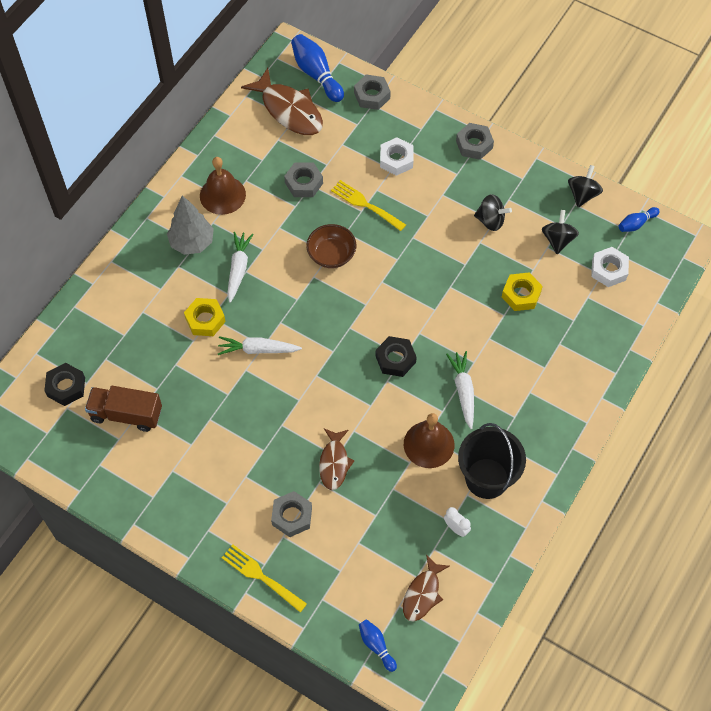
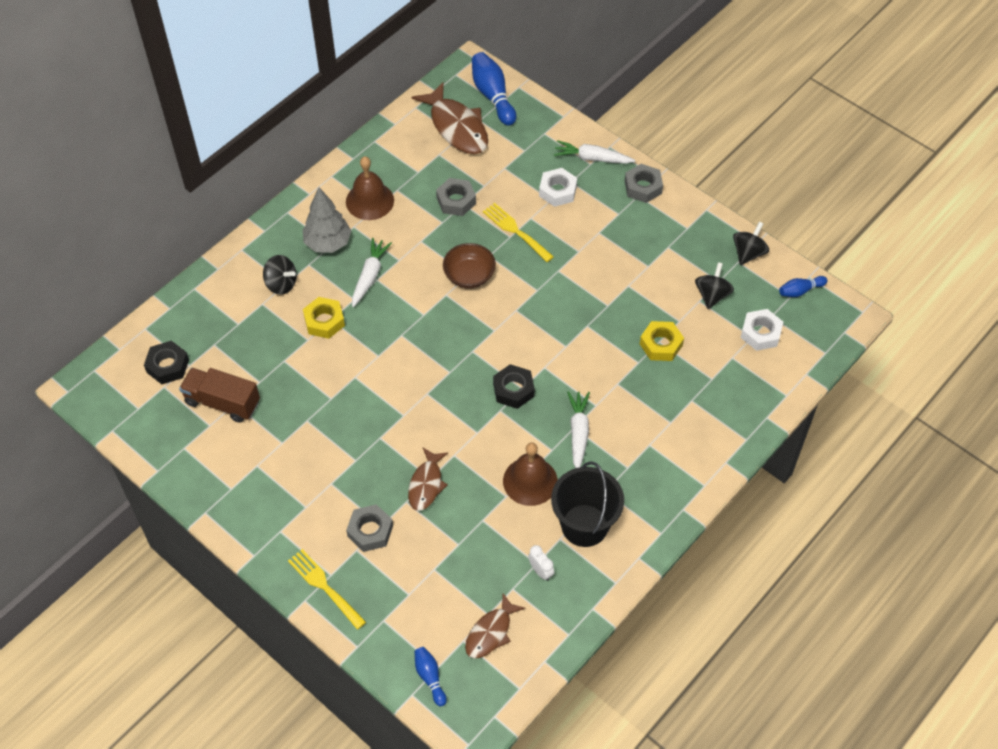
camera: 10 degrees right, 5 degrees down
(258, 349) = (372, 359): white carrot -> white carrot (592, 158)
(372, 96) = (546, 124): grey nut -> none
(490, 221) = (644, 265): black spinning top -> black spinning top (281, 284)

